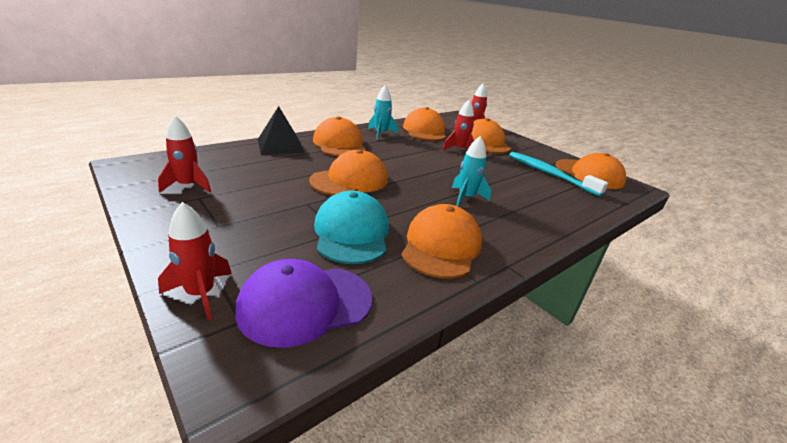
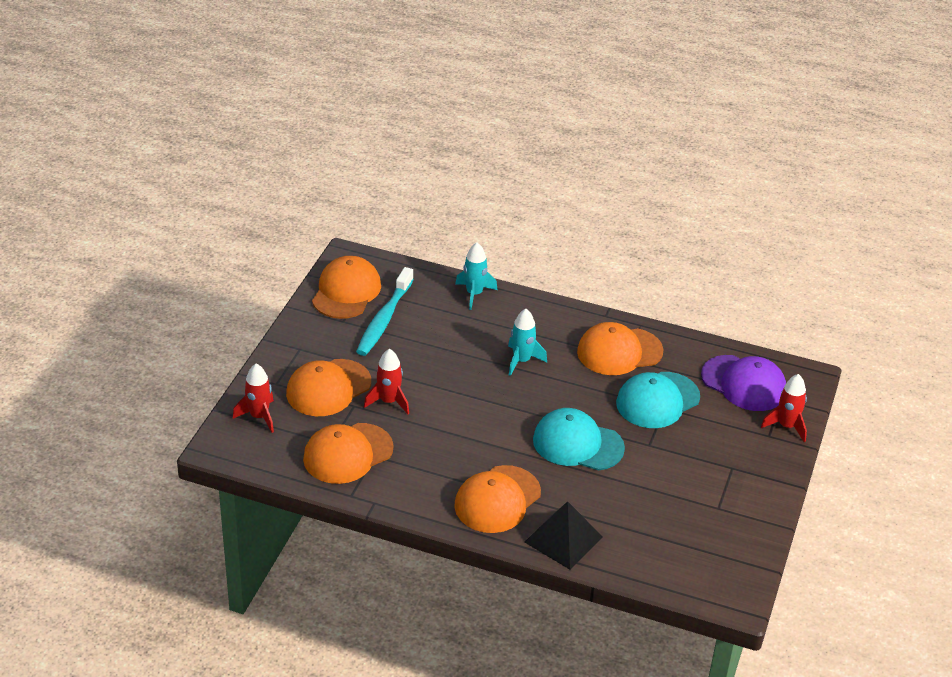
camera: 120 degrees left, 10 degrees up
(188, 186) = (713, 529): red rocket -> none
(349, 180) = (577, 444): orange cap -> turquoise cap
(380, 134) = (415, 485): turquoise rocket -> turquoise rocket (474, 294)

